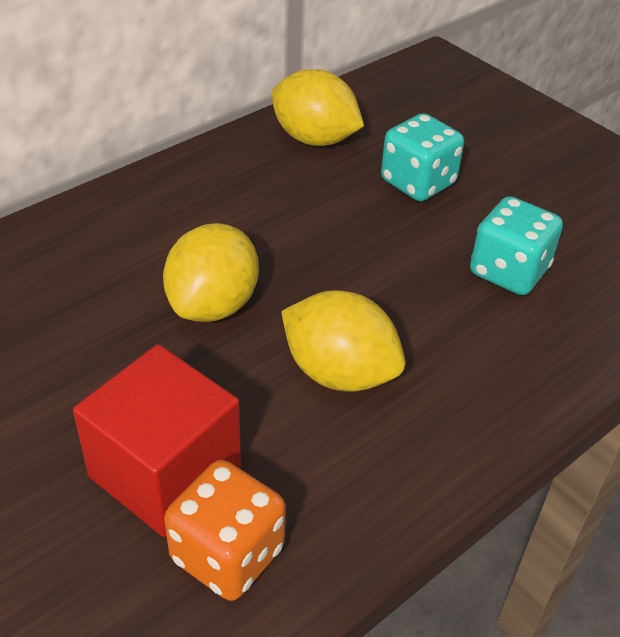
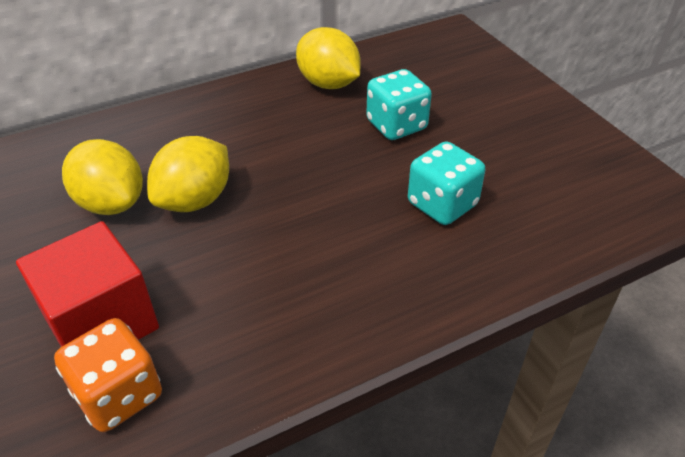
camera: 15 degrees right, 0 degrees up
(339, 373) = (268, 266): yellow lemon -> yellow lemon (111, 203)

